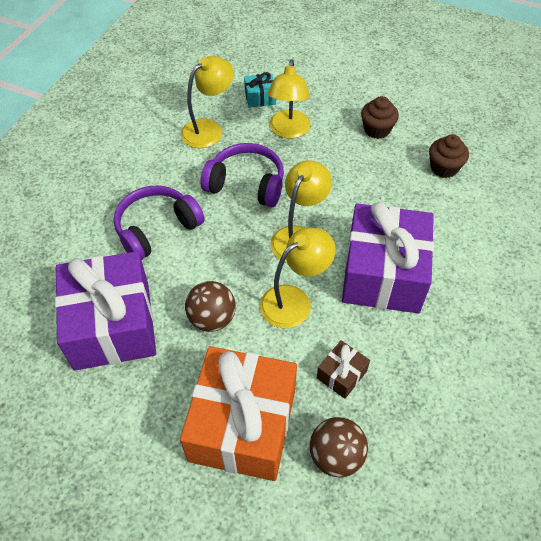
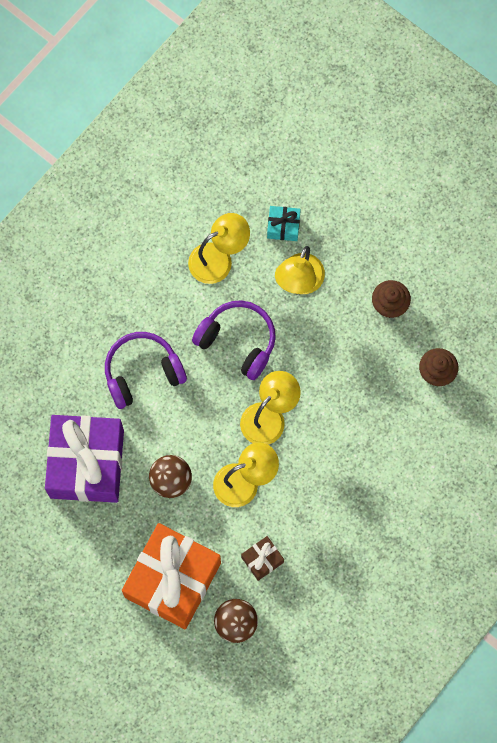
camera: 15 degrees right, 20 degrees up
(383, 273) = (331, 475): purple gift -> none

